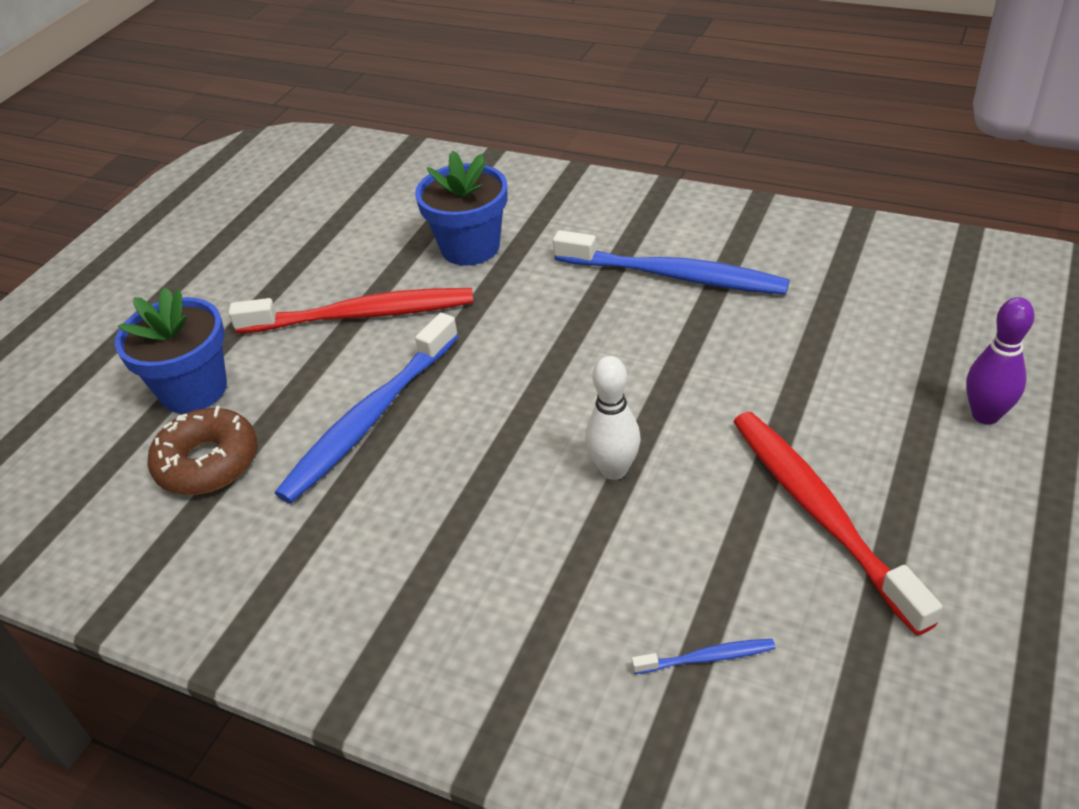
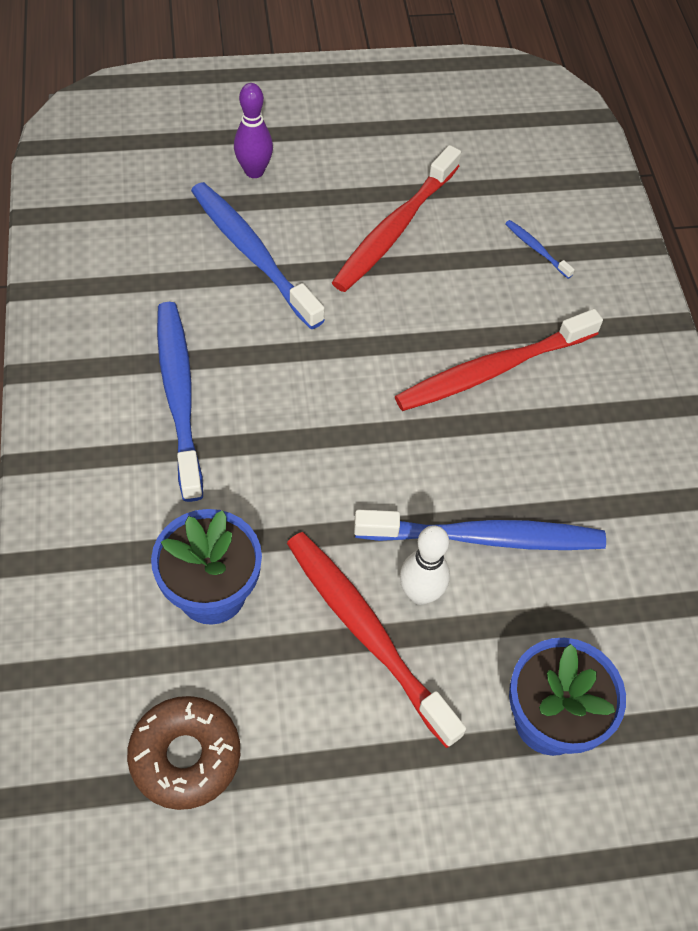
camera: 130 degrees left, 15 degrees up
(208, 462) = (610, 635): brown donut -> brown donut (185, 756)
(545, 513) = (492, 370): none -> red toothbrush
(614, 470) = (429, 347): white bowling pin -> white bowling pin (420, 594)
(837, 373) = (252, 254): none -> blue toothbrush

